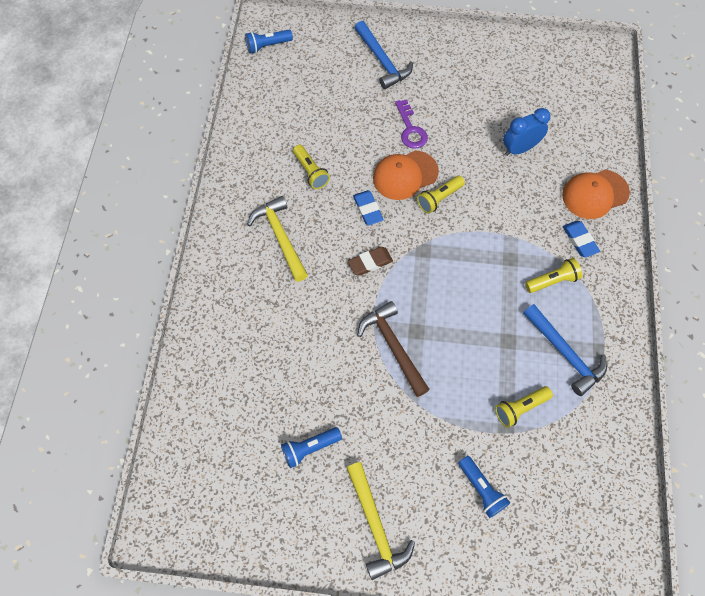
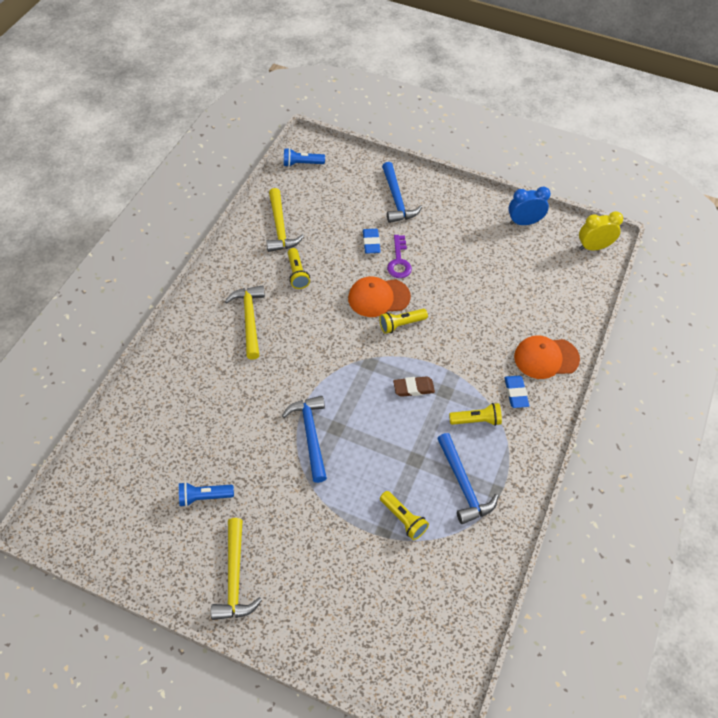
camera: 15 degrees right, 10 degrees down
(272, 124) = (280, 227): none -> yellow hammer
(367, 209) = (334, 317): blue eraser -> blue eraser (371, 243)
(370, 262) = (318, 361): brown eraser -> brown eraser (413, 388)
(393, 346) = (310, 435): brown hammer -> blue hammer
(481, 489) = (340, 576): blue flashlight -> none
(519, 149) = (491, 302): blue clock -> blue clock (524, 222)
(520, 408) = (403, 519): yellow flashlight -> yellow flashlight turned 120 degrees counterclockwise
(597, 62) = (593, 247): none -> yellow clock

